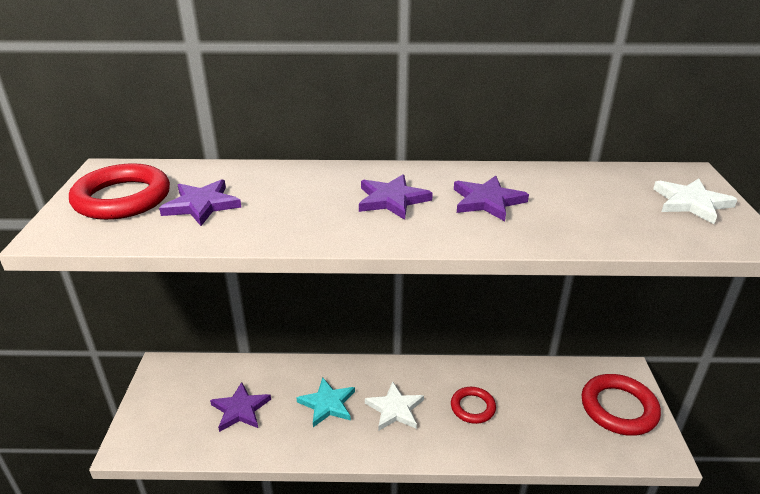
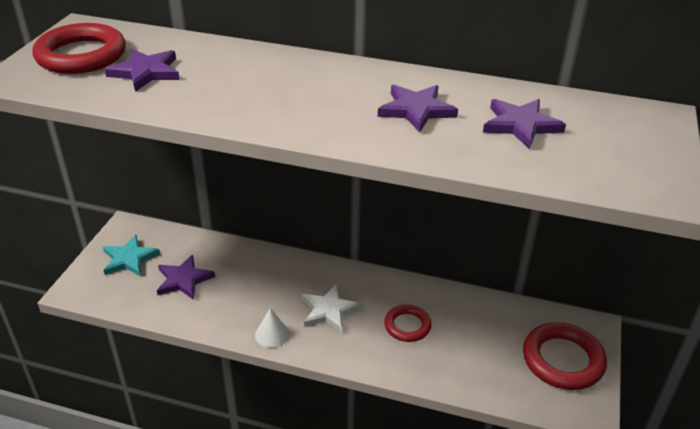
camera: 15 degrees right, 5 degrees up
(327, 404) = (266, 292): turquoise star -> turquoise star (129, 259)
(350, 446) = (272, 334): none -> white cone
(392, 200) = (323, 94): purple star -> purple star (520, 125)
(691, 203) = (634, 146): white star -> none

